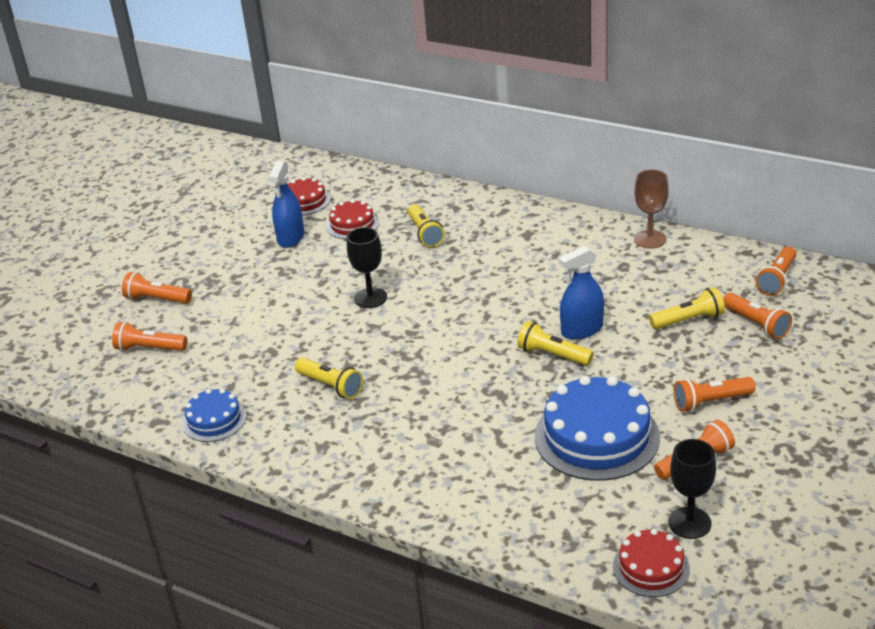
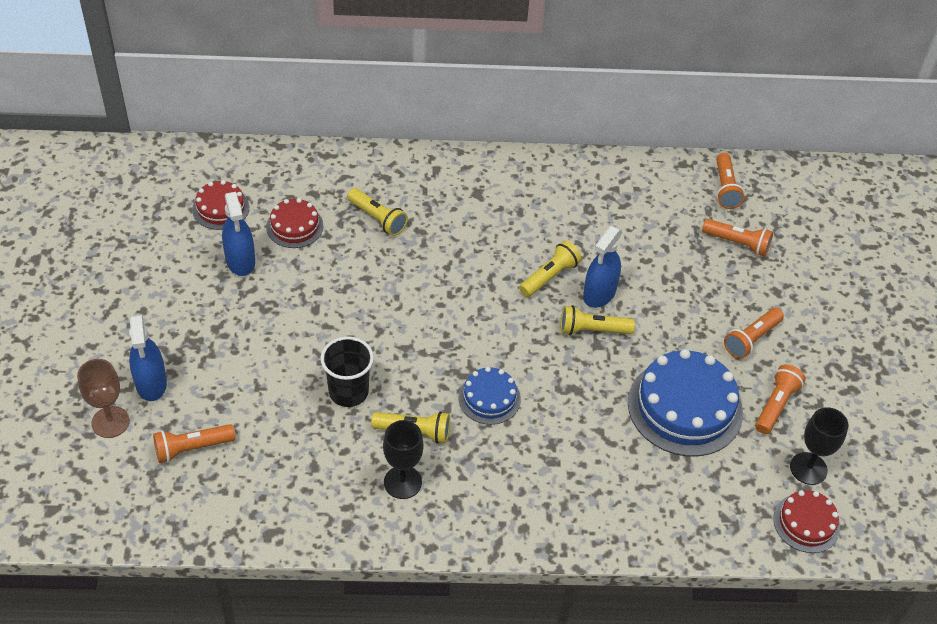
camera: 35 degrees left, 15 degrees up
(157, 299) = (151, 383): orange flashlight -> blue spray bottle
(214, 420) = (328, 511): blue cake -> blue cake (489, 398)
(300, 344) = (348, 392): none -> black cup
(370, 298) = (379, 314): black goblet -> black goblet (402, 482)
(650, 239) = (592, 170): brown goblet -> brown goblet (110, 422)
(688, 320) = (681, 255): yellow flashlight -> yellow flashlight (549, 276)

